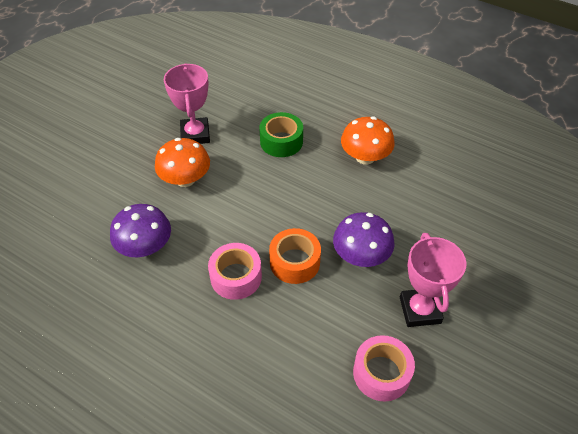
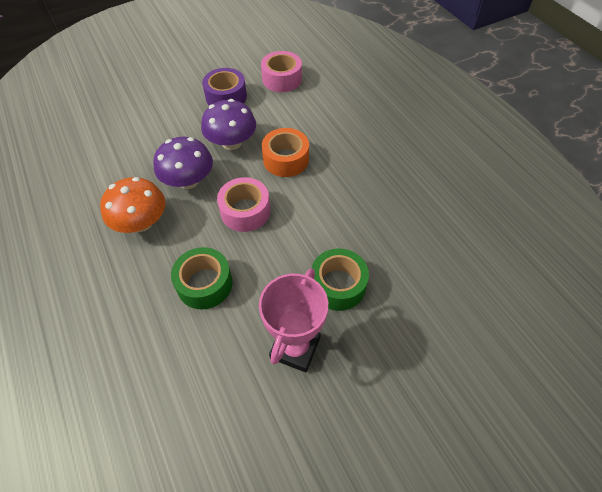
camera: 150 degrees left, 5 degrees up
(145, 247) = (408, 227): purple mushroom -> purple mushroom (188, 180)
(185, 179) = (338, 285): orange mushroom -> green tape
(236, 277) = (340, 168): pink tape -> pink tape (245, 211)
(420, 310) = (226, 97): pink trophy -> purple tape

